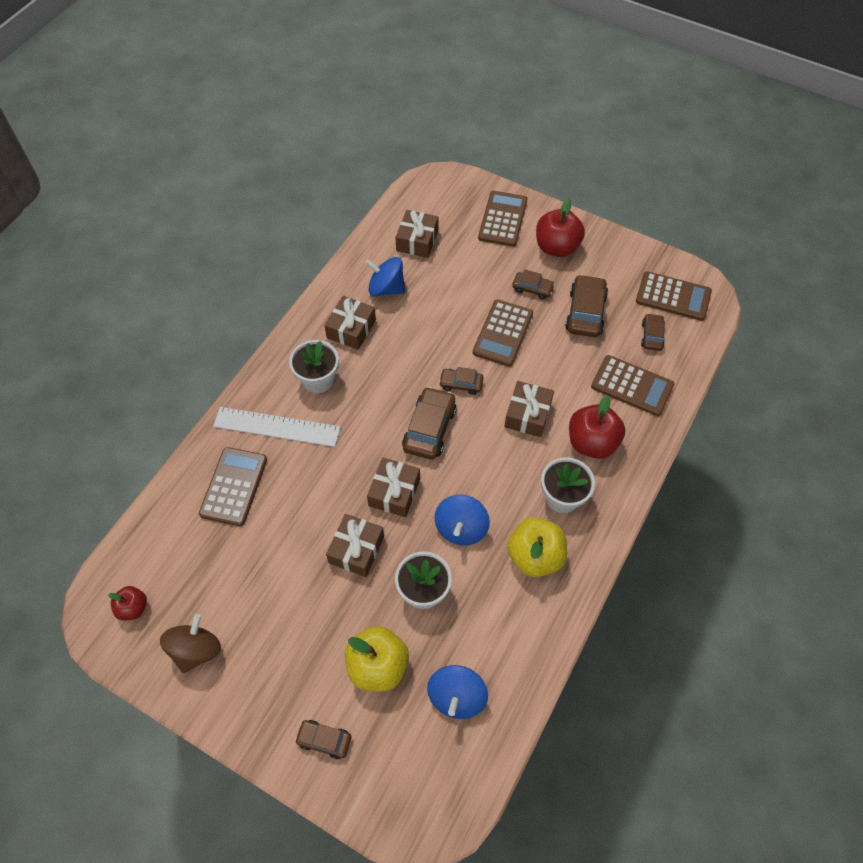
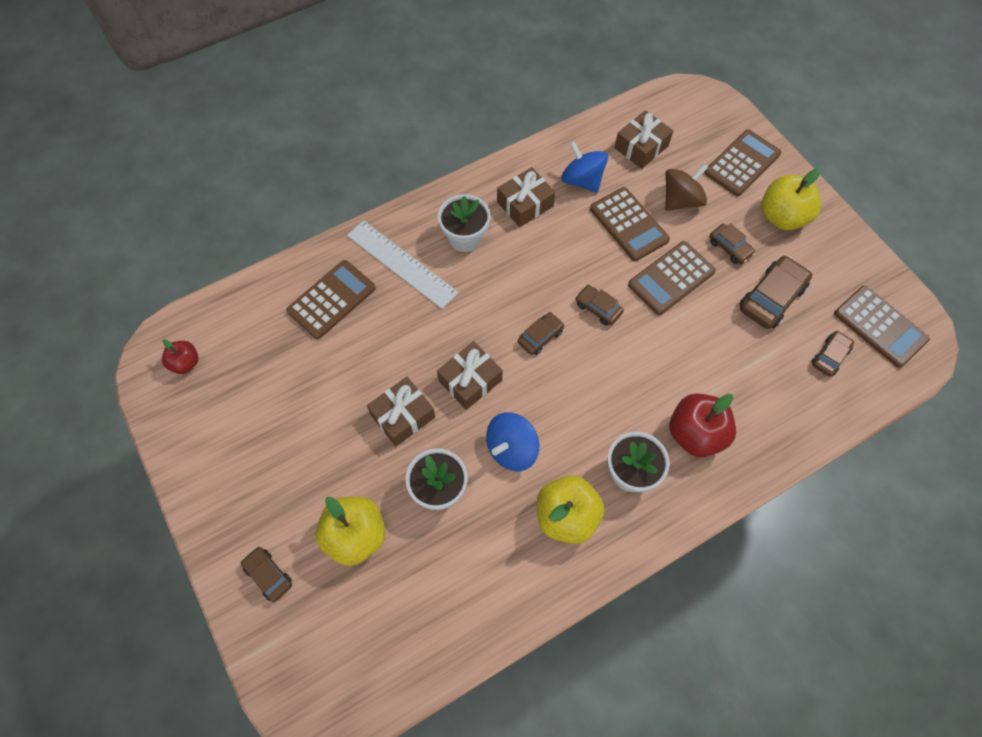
camera: 30 degrees right, 5 degrees up
(196, 650) = (213, 429): brown spinning top -> brown spinning top (681, 200)
(429, 429) = (540, 336): brown car -> brown car, size x0.58
(456, 697) = (408, 608): blue spinning top -> none
(527, 414) = (646, 372): brown gift -> none
(556, 247) = (782, 217): red apple -> yellow apple
(632, 386) = (775, 398): brown calculator -> brown calculator (628, 224)

